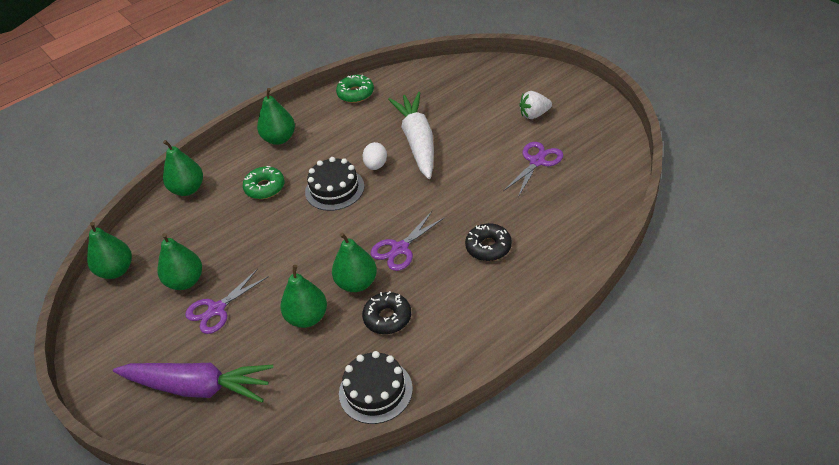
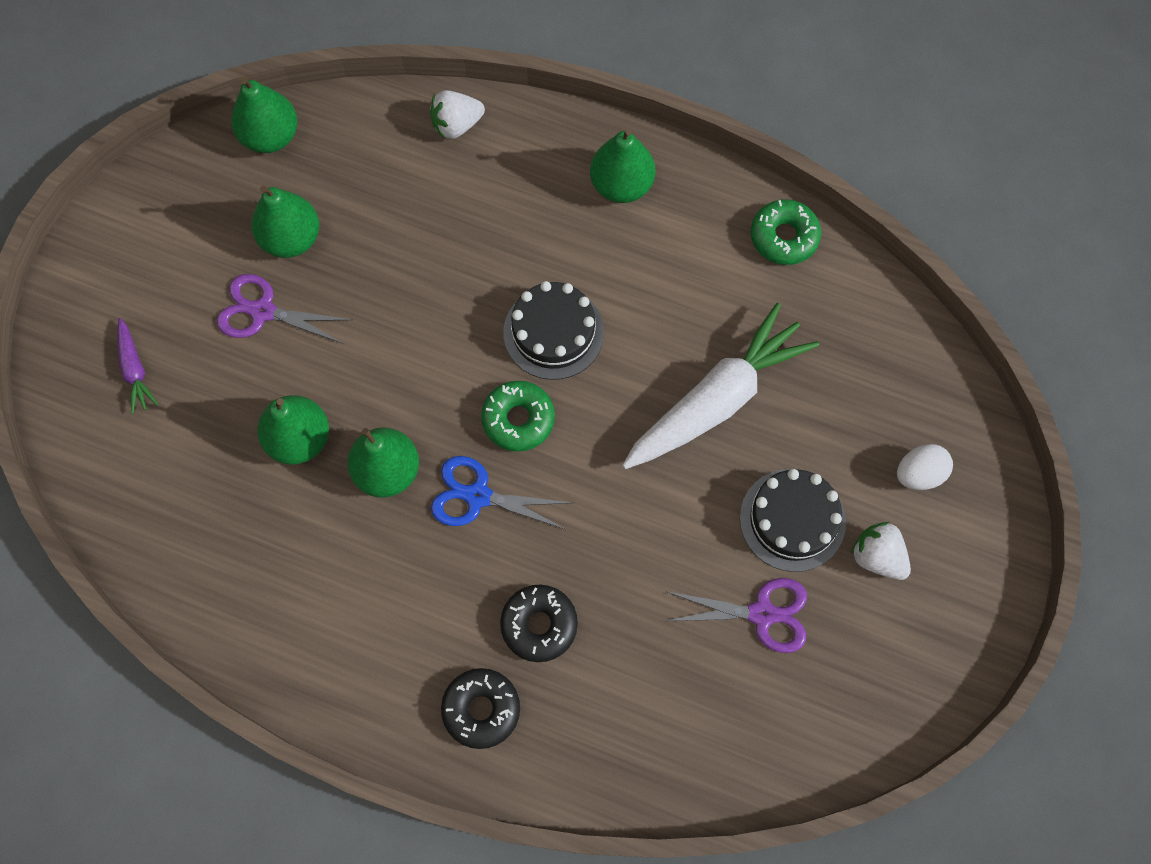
camera: 55 degrees right, 25 degrees up
(188, 189) = (456, 125): green pear -> white strawberry
(197, 387) = (135, 370): purple carrot -> purple carrot, size x0.45
(265, 187) = (509, 230): green donut -> green donut (518, 419)
(375, 391) = (220, 599): black cake -> black cake (792, 520)
(376, 165) = (632, 365): white egg -> white egg (919, 474)
(387, 318) = (345, 548): black donut -> black donut (481, 709)
(400, 249) = (478, 496): purple scissors -> blue scissors

